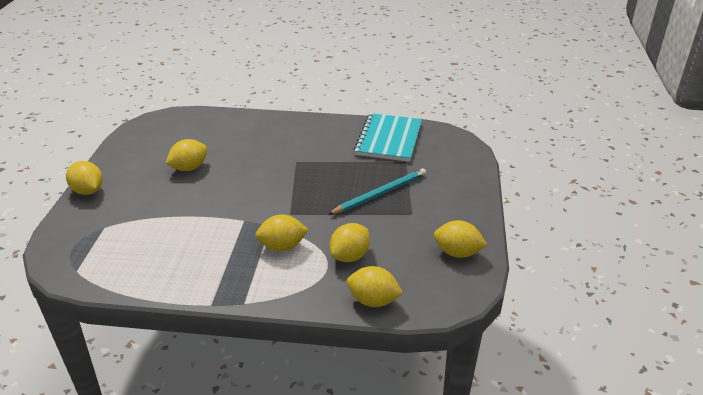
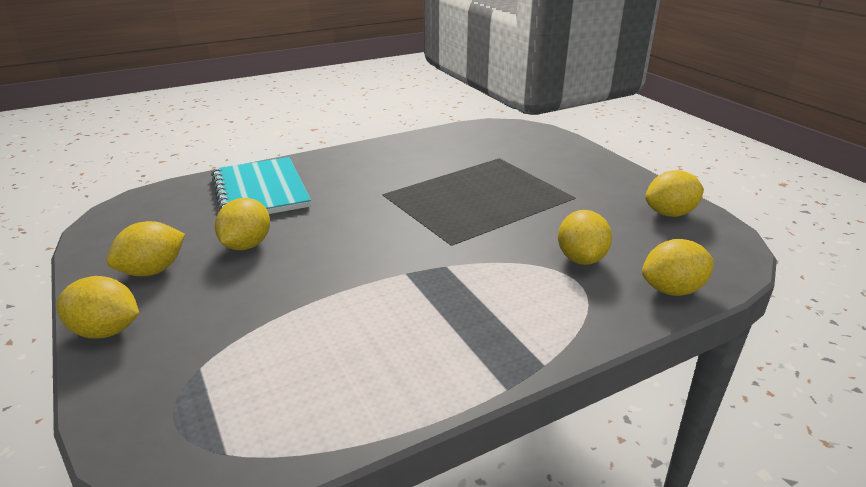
camera: 35 degrees left, 5 degrees down
(282, 246) = (494, 281): yellow lemon -> yellow lemon (153, 271)
(380, 194) = (519, 191): turquoise pencil -> none
(388, 139) = (453, 145): turquoise notebook -> turquoise notebook (260, 191)

